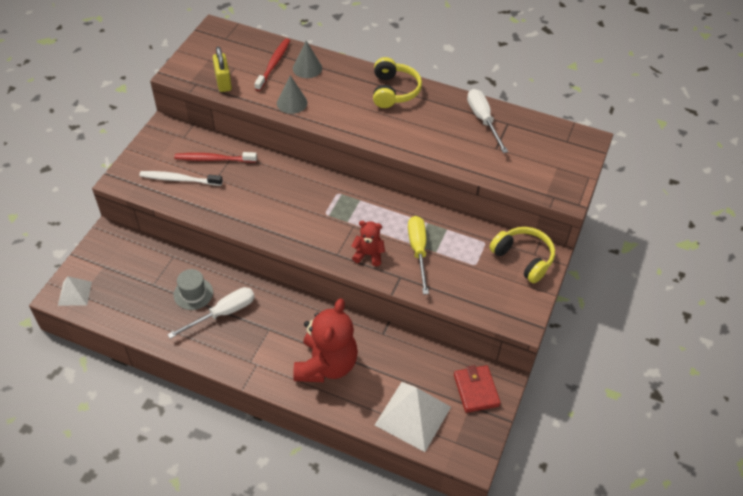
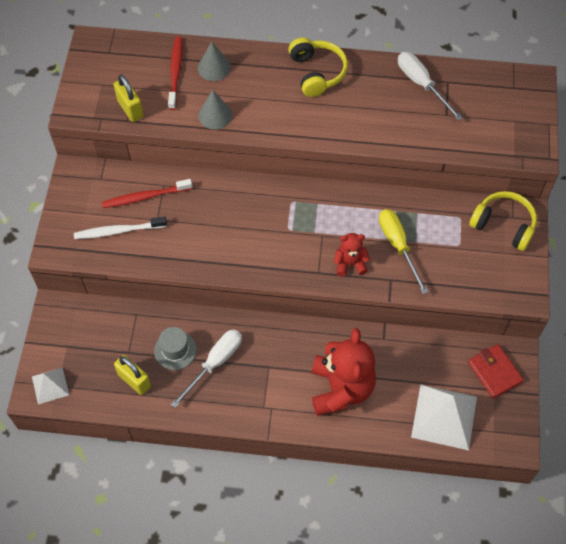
camera: 15 degrees left, 10 degrees up
(147, 308) = (134, 380): none -> yellow padlock

